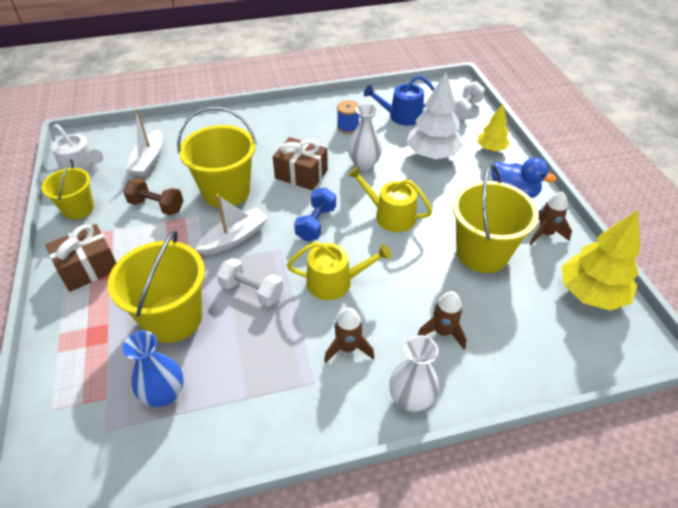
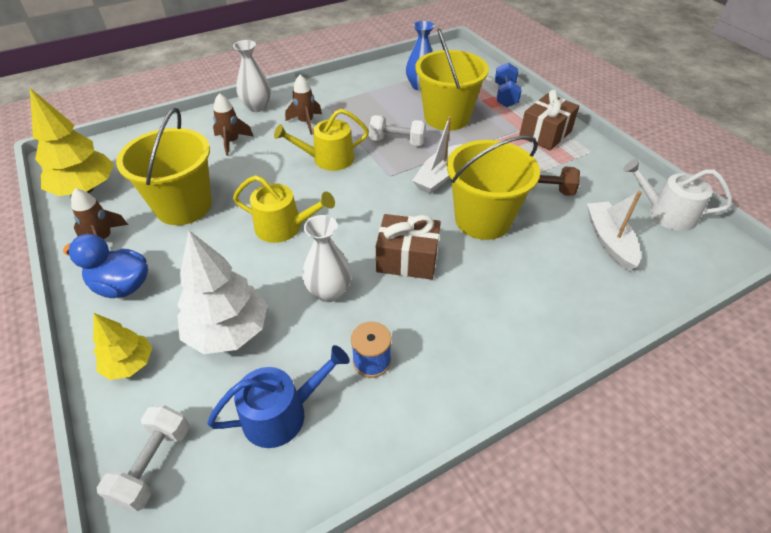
camera: 165 degrees right, 0 degrees up
(78, 209) = (615, 174): yellow bucket -> none
(316, 224) = (364, 204): blue dumbbell -> blue dumbbell (505, 95)

